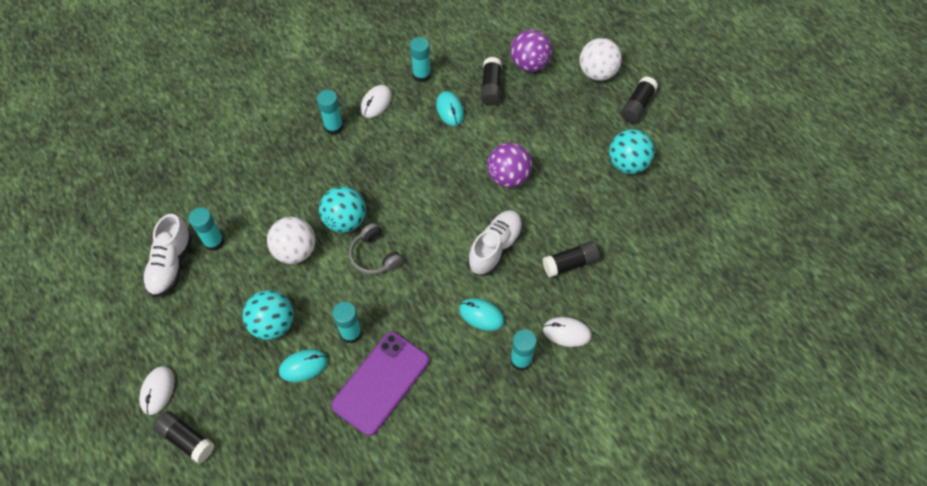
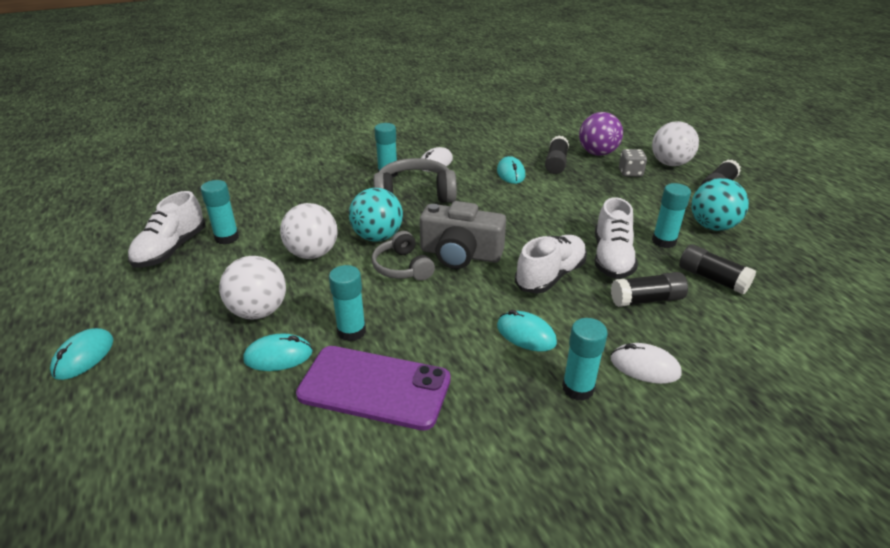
camera: 10 degrees right, 25 degrees down
(158, 391) = (83, 356): white mouse -> turquoise mouse
(186, 439) = (86, 414): black glue stick -> black glue stick (712, 279)
(273, 324) = (259, 311): turquoise ball -> white ball
(365, 155) = (415, 194): none -> grey headphones
(381, 382) = (374, 387): purple phone -> purple phone turned 60 degrees clockwise
(419, 232) = (460, 254): none -> grey camera
(421, 75) = (485, 151): turquoise glue stick -> turquoise glue stick (664, 241)
(508, 177) = (570, 223): purple ball -> none
(543, 218) = (612, 258): none -> white shoe
(560, 93) = (630, 173): none -> grey dice

